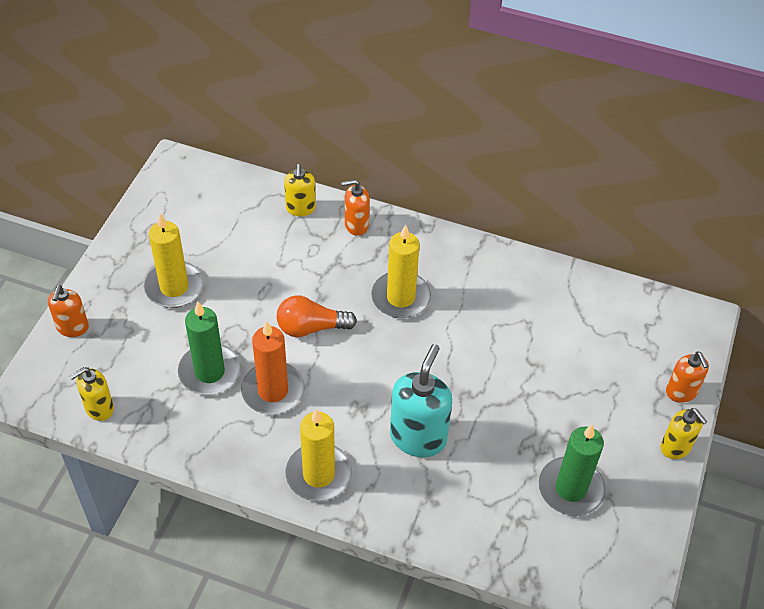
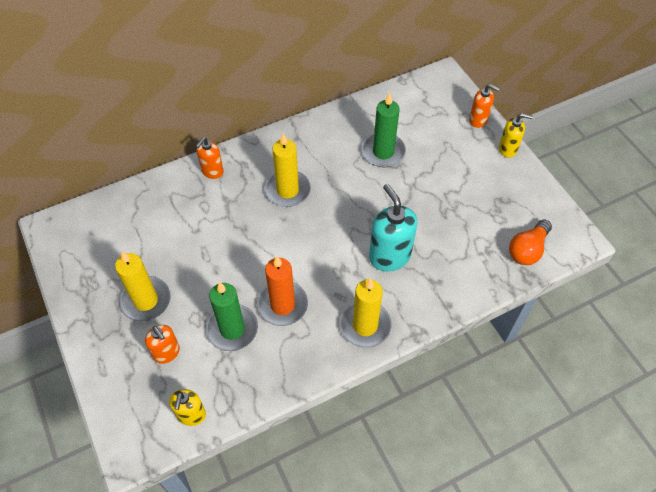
camera: 45 degrees left, 5 degrees up
(72, 327) = (109, 385): orange soap dispenser -> orange soap dispenser (167, 353)
(300, 208) = (167, 189): yellow soap dispenser -> none
(311, 327) = (259, 250): orange light bulb -> orange light bulb (527, 250)
(571, 488) = (489, 212): green candle -> green candle (383, 152)

